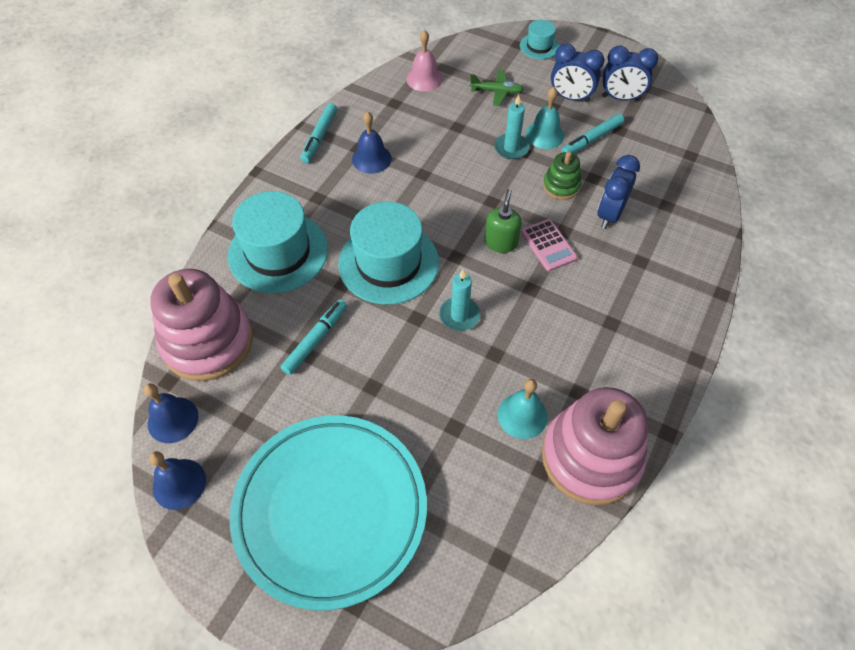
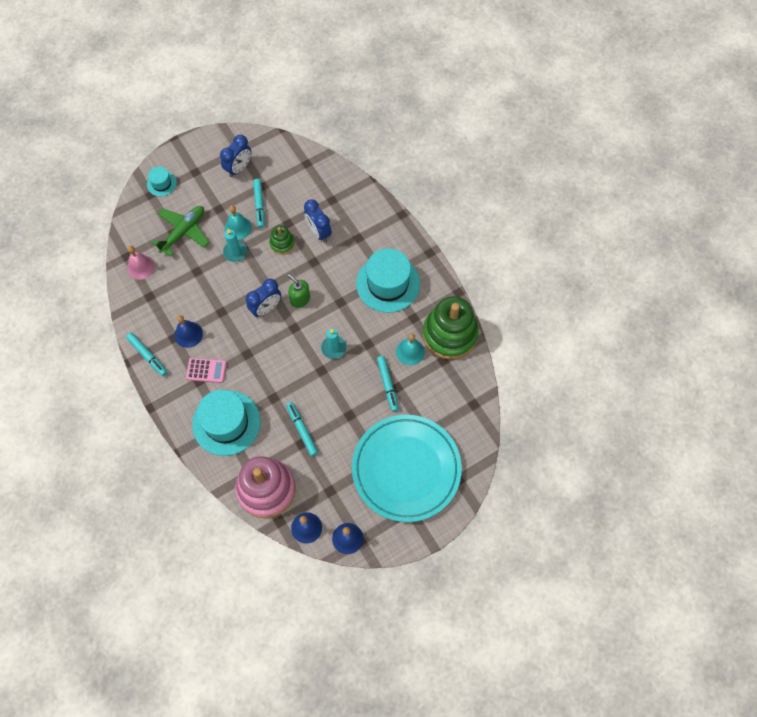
camera: 60 degrees left, 10 degrees up
(388, 263) = (275, 365): turquoise hat -> turquoise hat (388, 283)
(450, 412) = (387, 384): none -> turquoise marker
(497, 92) = (183, 232): green plane -> green plane, size x1.63
(548, 245) = (318, 276): pink calculator -> pink calculator (206, 370)
(570, 98) = (219, 195): blue clock -> blue clock (266, 308)
(591, 457) = (449, 334): pink stacking toy -> green stacking toy

